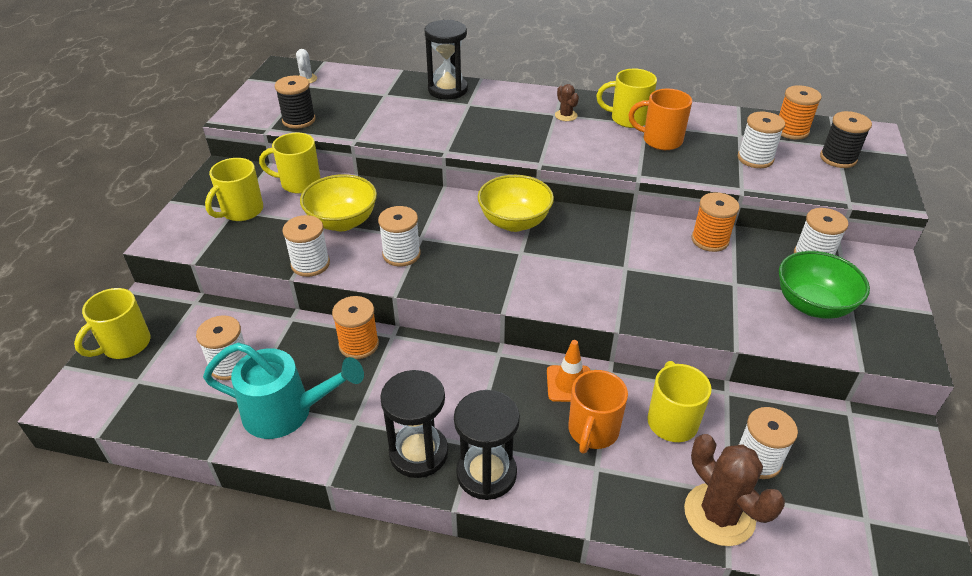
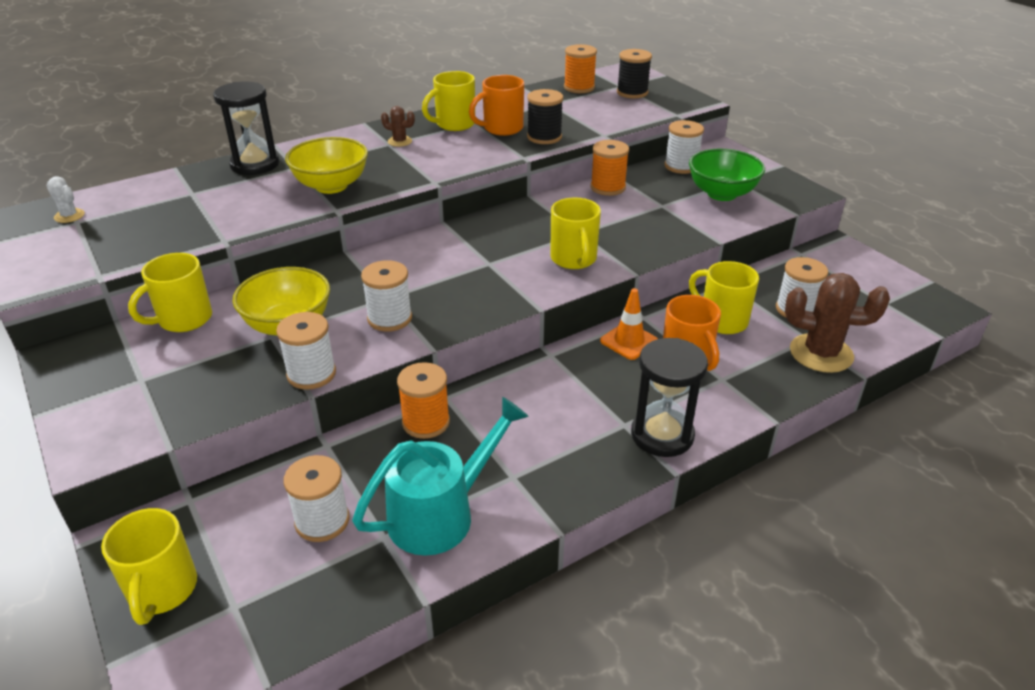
camera: 45 degrees left, 5 degrees down
(241, 211) = (152, 375): yellow mug -> yellow mug (574, 259)
(299, 120) = (126, 253): black spool -> black spool (544, 137)
(418, 453) = (595, 459): black hourglass -> none
(514, 222) = (450, 246): yellow bowl -> yellow bowl (331, 186)
(755, 158) = (583, 113): white spool -> none

